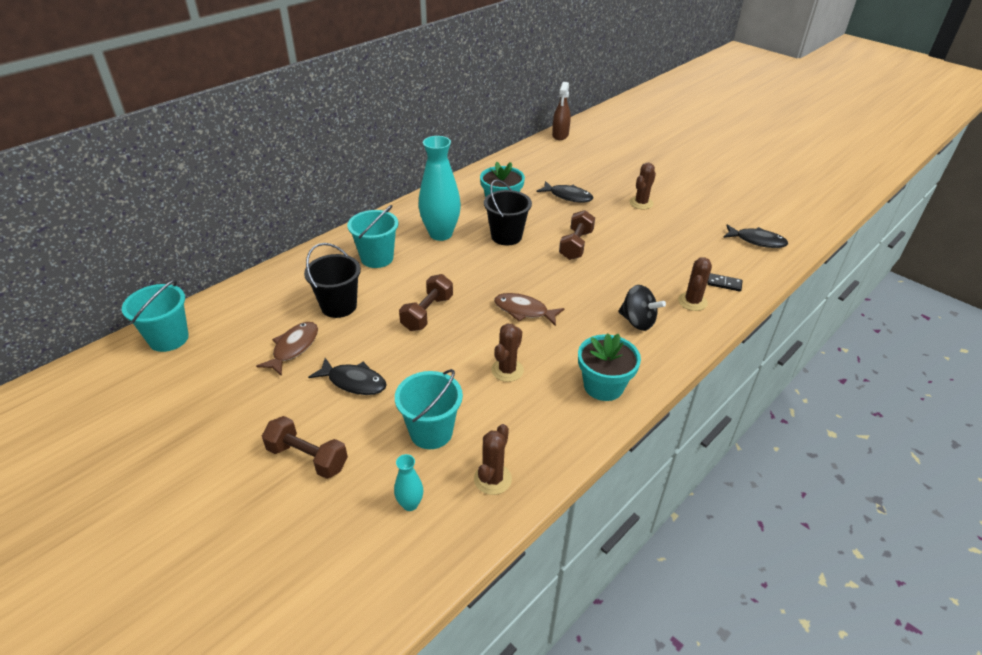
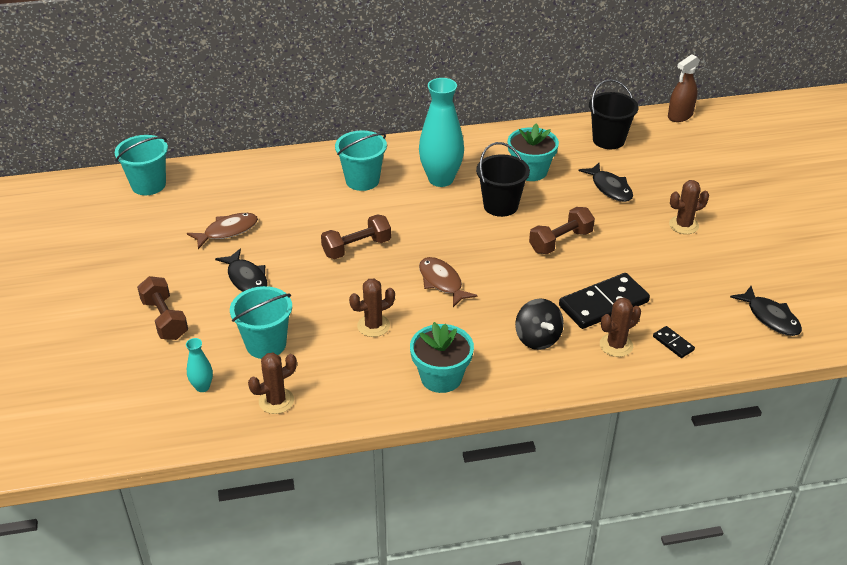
camera: 35 degrees right, 0 degrees up
(339, 306) = (292, 211): black bucket -> black bucket (608, 140)
(652, 276) = (603, 304): none -> black domino

